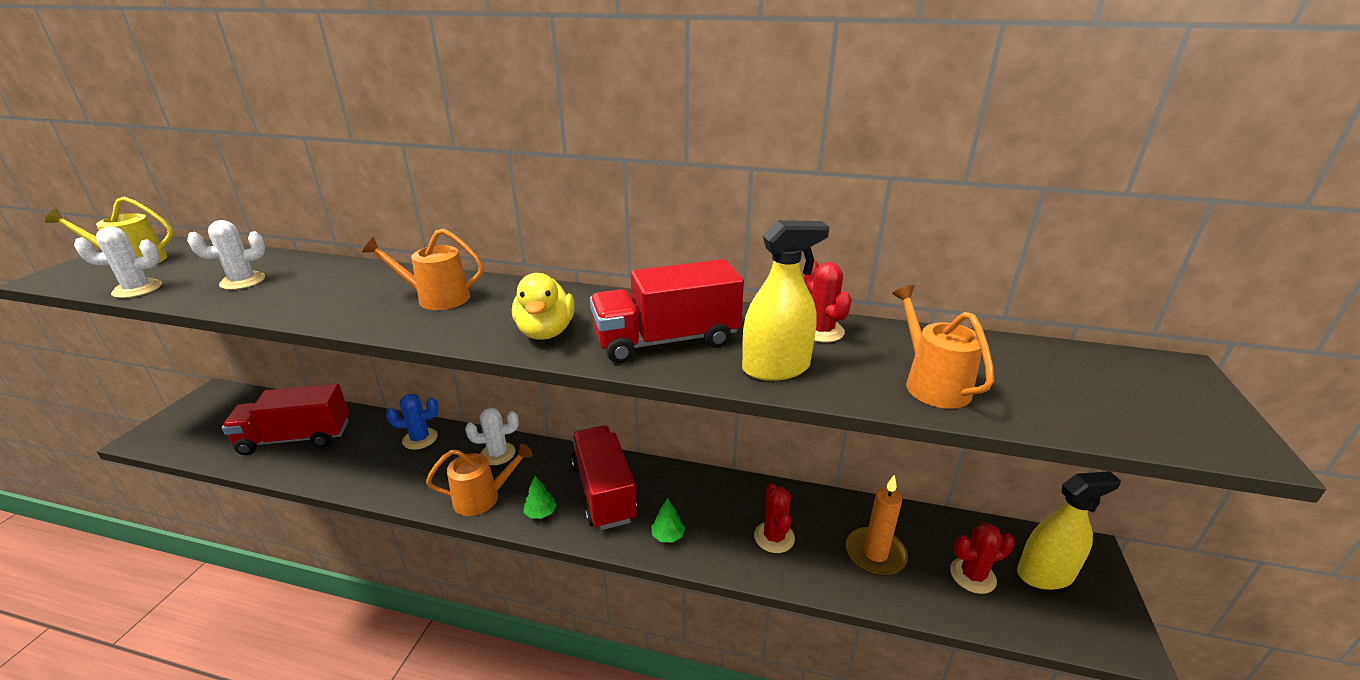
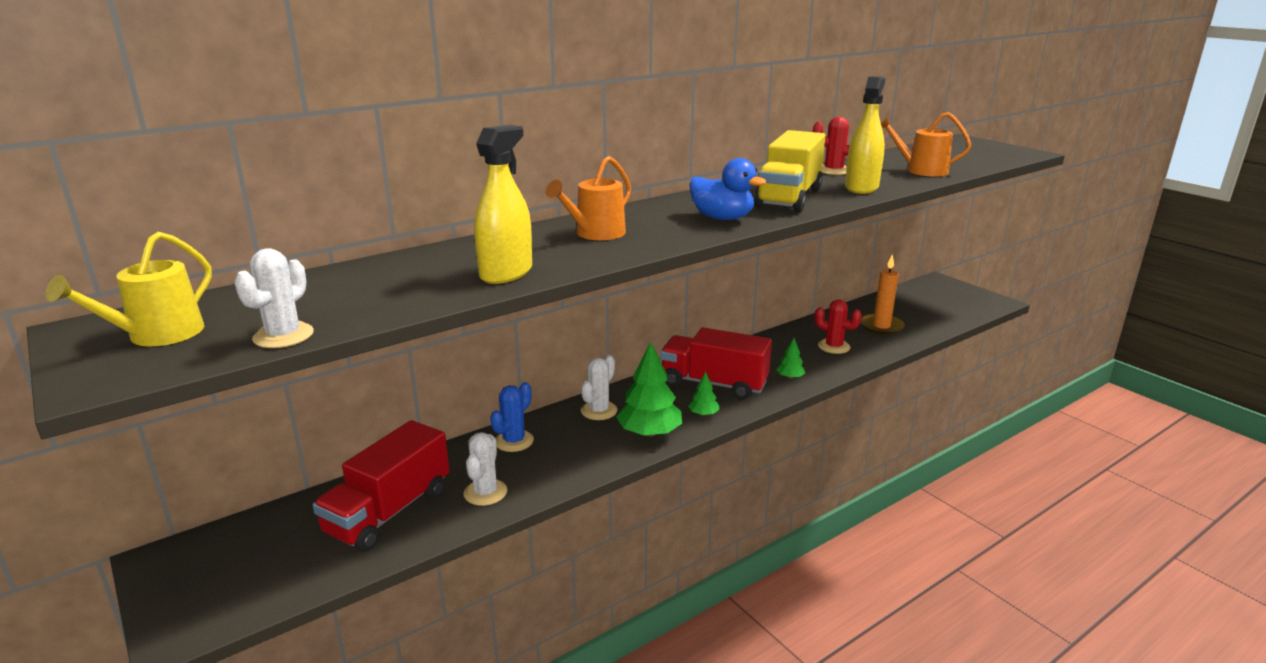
camera: 50 degrees left, 5 degrees down
(242, 281) = (382, 290): white cactus -> white cactus (485, 492)
(482, 498) = (649, 433): orange watering can -> green tree
(546, 332) = (722, 218): yellow duck -> blue duck
(666, 341) = (789, 198): red truck -> yellow truck
(972, 575) = (924, 311): red cactus -> none
(1045, 574) = (942, 296): yellow spray bottle -> yellow spray bottle (506, 273)

